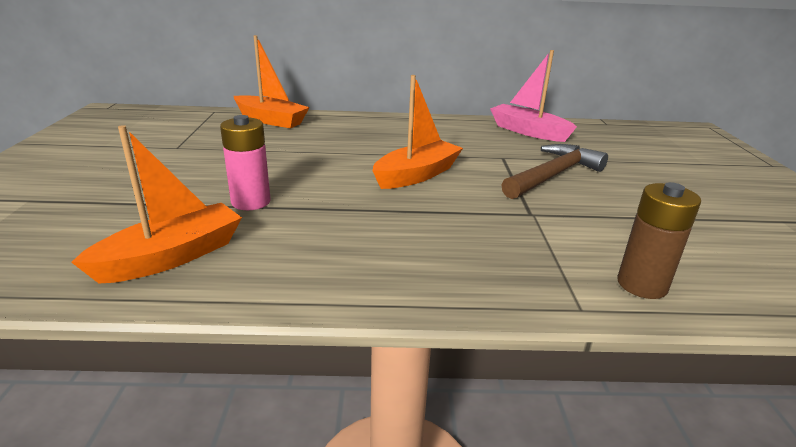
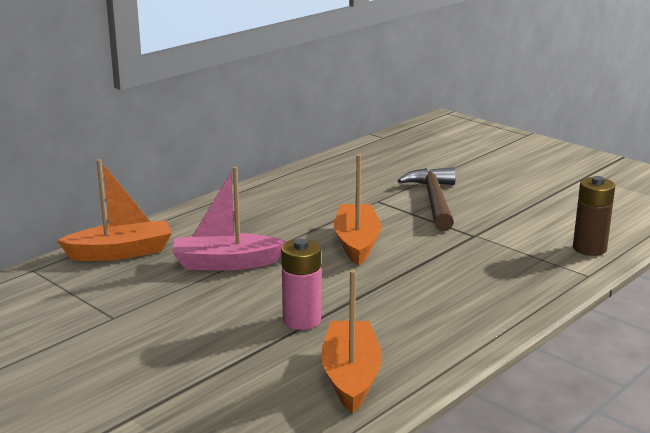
camera: 45 degrees left, 5 degrees down
(528, 131) = (348, 169): pink boat -> pink boat (226, 263)

